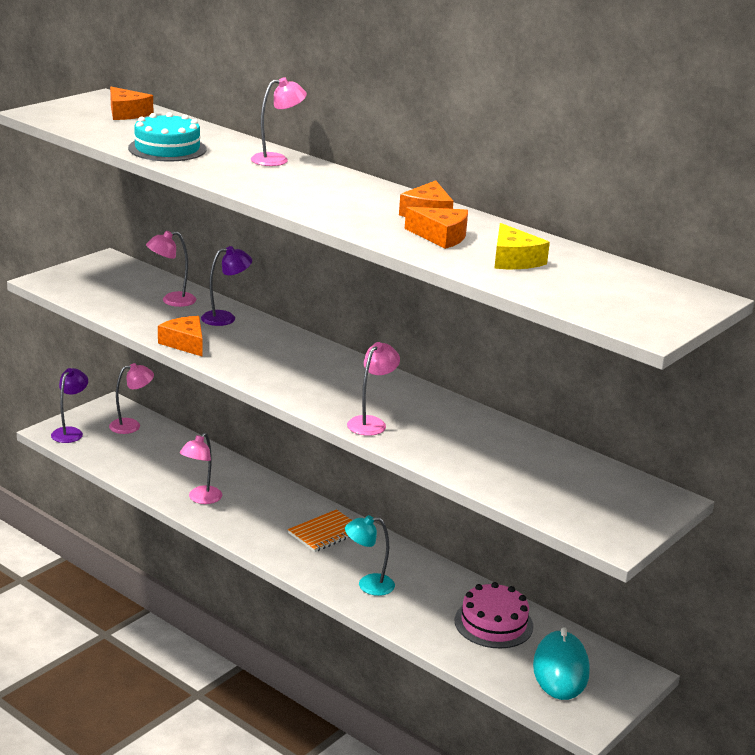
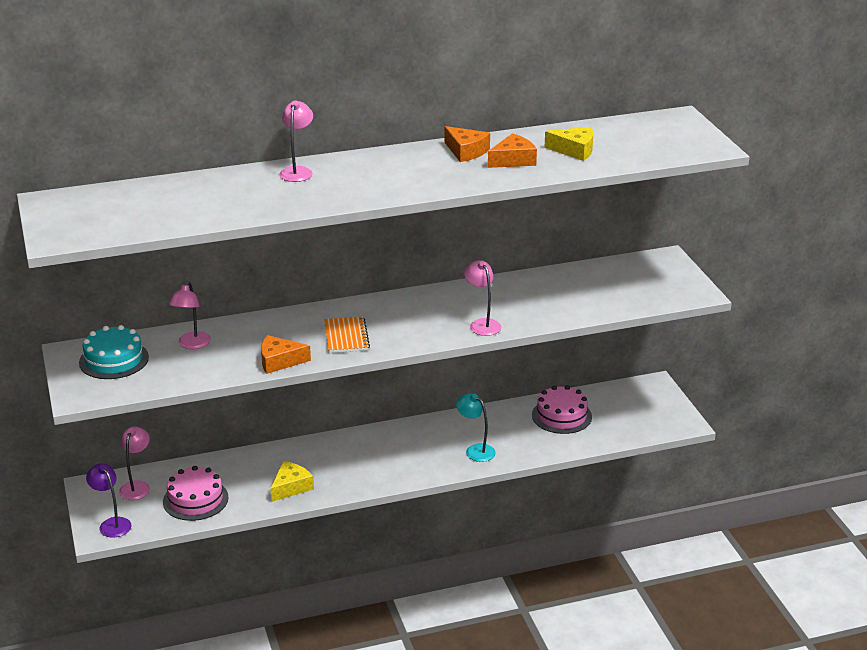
camera: 55 degrees left, 5 degrees up
(126, 113) = (107, 201): orange cheese -> none
(138, 458) = (195, 499): none -> pink cake
(167, 149) = (223, 206): turquoise cake -> turquoise cake (114, 360)
(201, 499) = (291, 487): pink lamp -> yellow cheese
(225, 318) = (252, 330): purple lamp -> none
(325, 533) = (394, 444): orange notebook -> orange notebook (346, 336)
(368, 585) = (475, 450): turquoise lamp -> turquoise lamp turned 105 degrees clockwise
(560, 669) = (628, 410): turquoise mouse -> none

